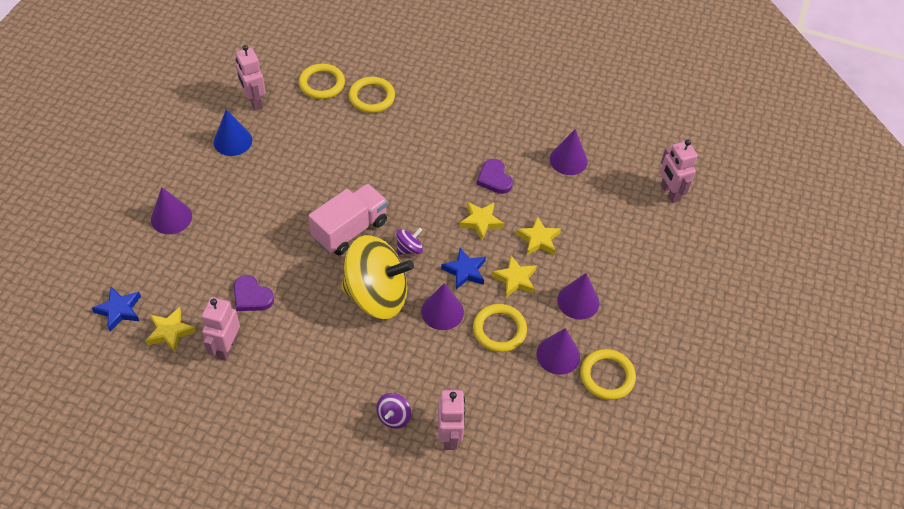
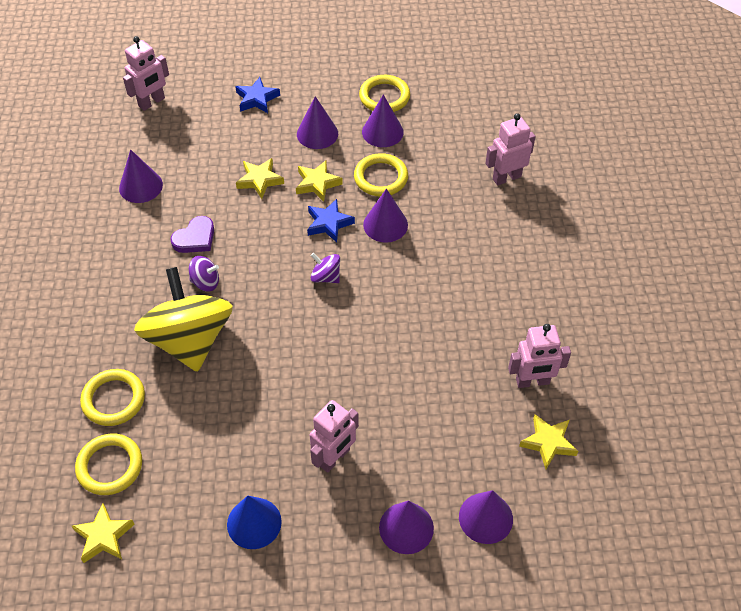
camera: 110 degrees left, 0 degrees up
(119, 310) = (555, 509): blue star -> blue star (257, 99)
(144, 265) = (485, 518): none -> purple cone
(251, 296) = (462, 389): purple heart -> none
(254, 101) = (173, 533): pink robot -> pink robot (334, 458)
(350, 230) = (328, 337): pink truck -> none
(376, 295) = (397, 282): yellow spinning top -> yellow spinning top (189, 340)
(394, 417) = (515, 221): purple spinning top -> purple spinning top (205, 282)
(481, 222) = (260, 231): yellow star -> yellow star (104, 536)

